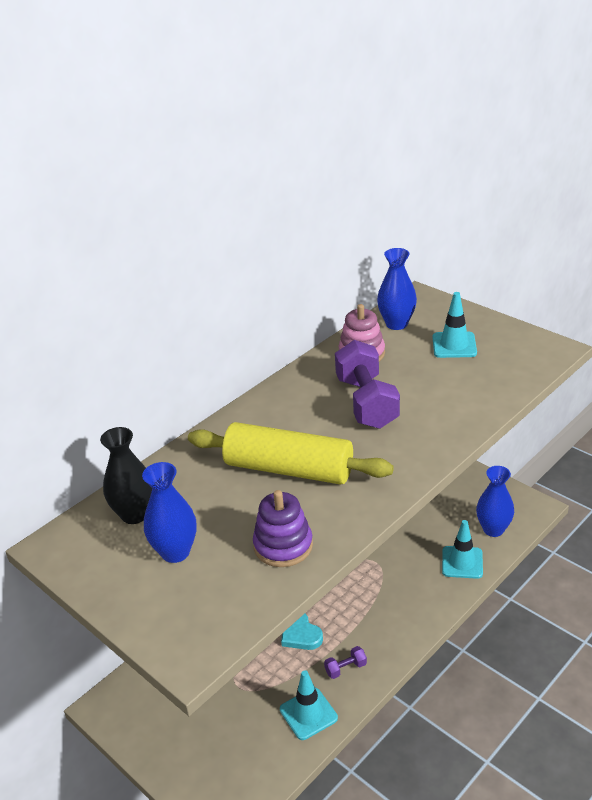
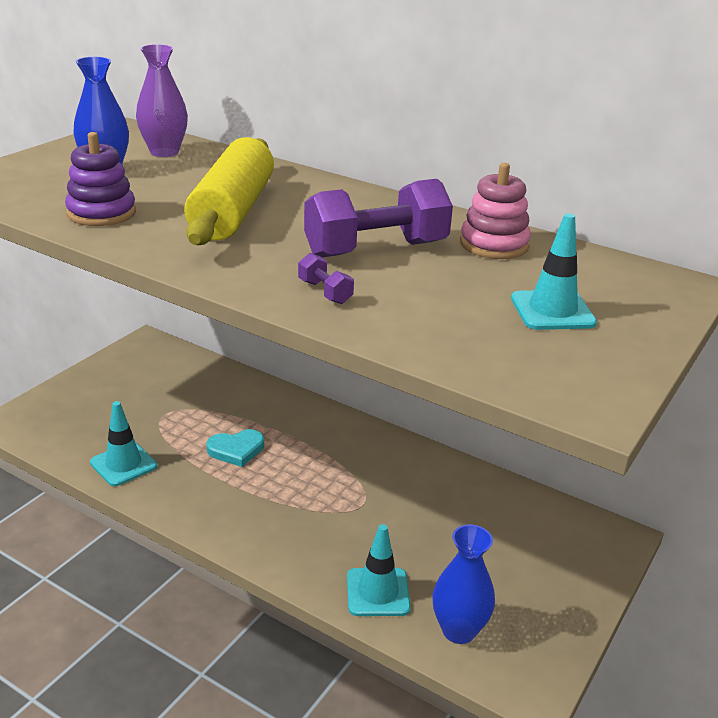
camera: 75 degrees right, 5 degrees down
(134, 514) = (164, 152): black vase -> purple vase
(300, 634) = (236, 450): turquoise heart -> turquoise heart turned 150 degrees counterclockwise
(345, 668) = (185, 488): purple dumbbell -> purple dumbbell (325, 292)
(396, 324) = (588, 267): blue vase -> none

